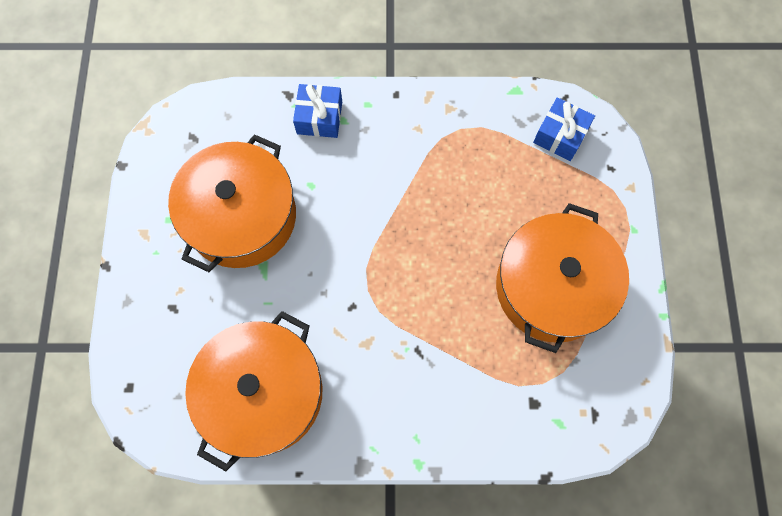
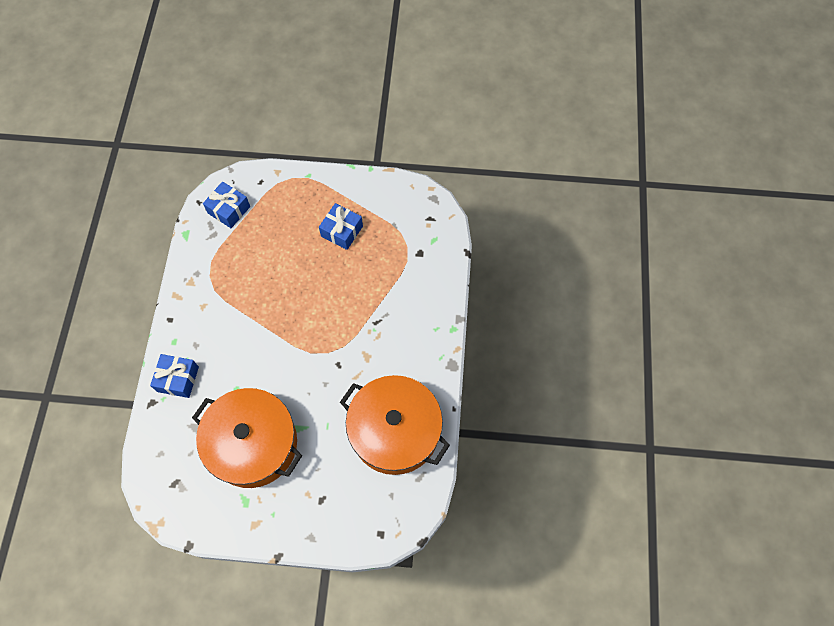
camera: 85 degrees left, 5 degrees down
(552, 287) = (342, 231): orange pot -> blue gift

